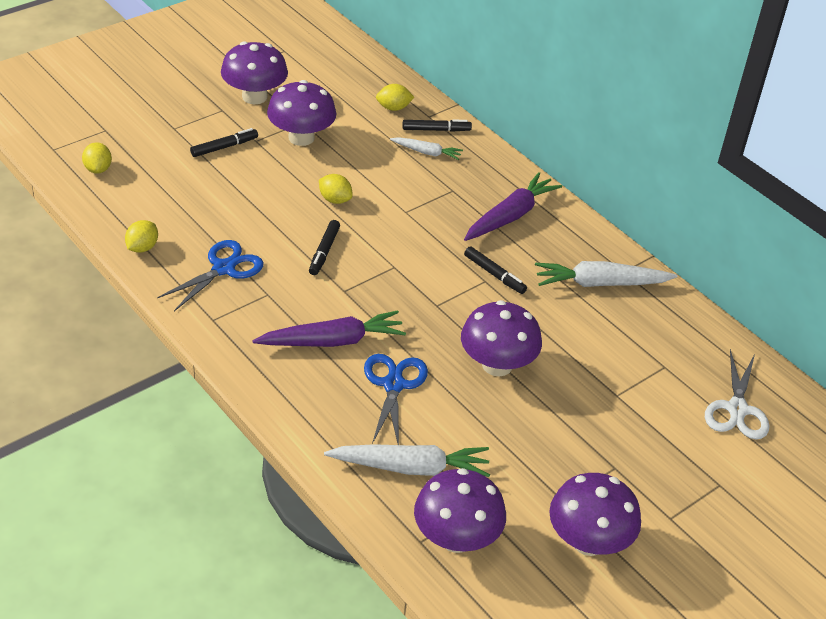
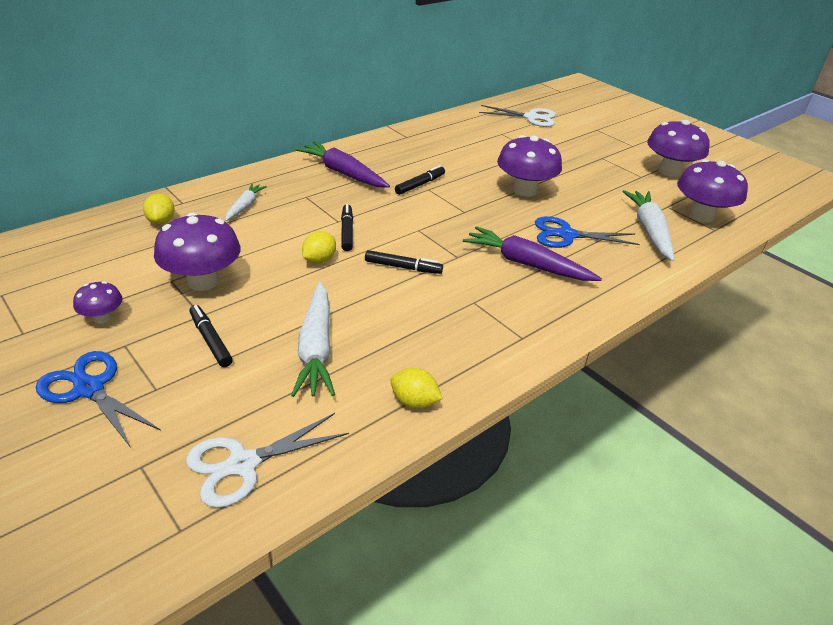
camera: 90 degrees left, 5 degrees down
(98, 169) = (243, 464): yellow lemon -> white scissors
(224, 268) = (440, 333): blue scissors -> blue scissors (89, 389)
(254, 96) = (103, 318): purple mushroom -> purple mushroom, size x0.51
(332, 341) = (527, 264): purple carrot -> purple carrot turned 45 degrees counterclockwise
(436, 130) = (207, 200): black marker -> black marker (347, 232)
(600, 283) = (422, 146): white carrot -> white carrot (316, 348)

